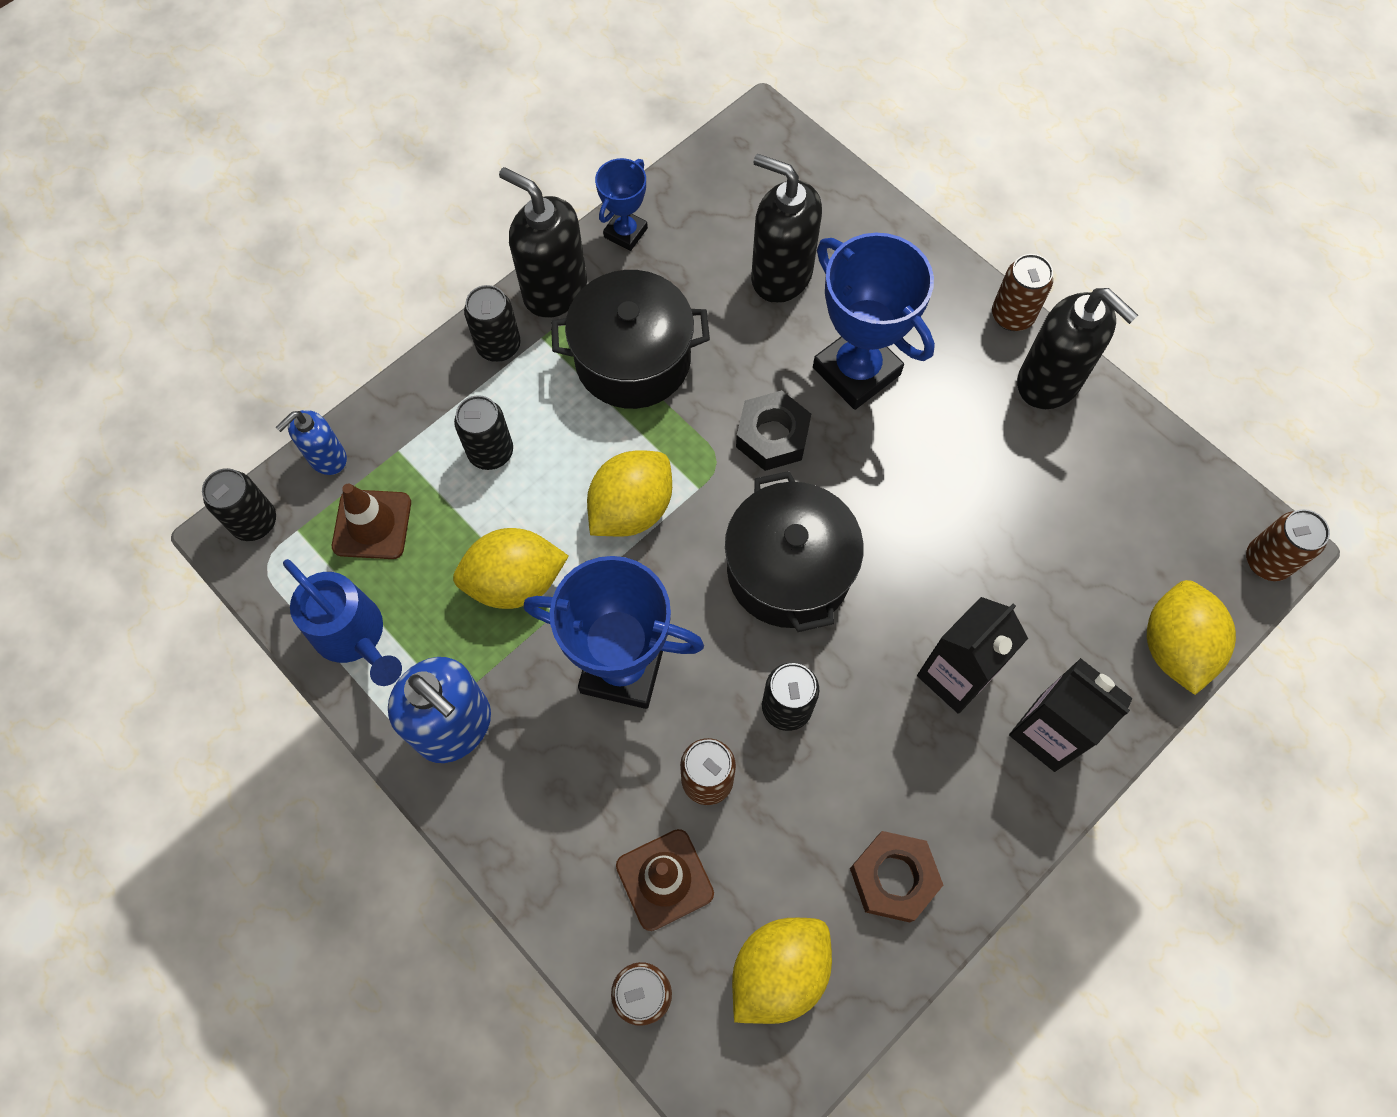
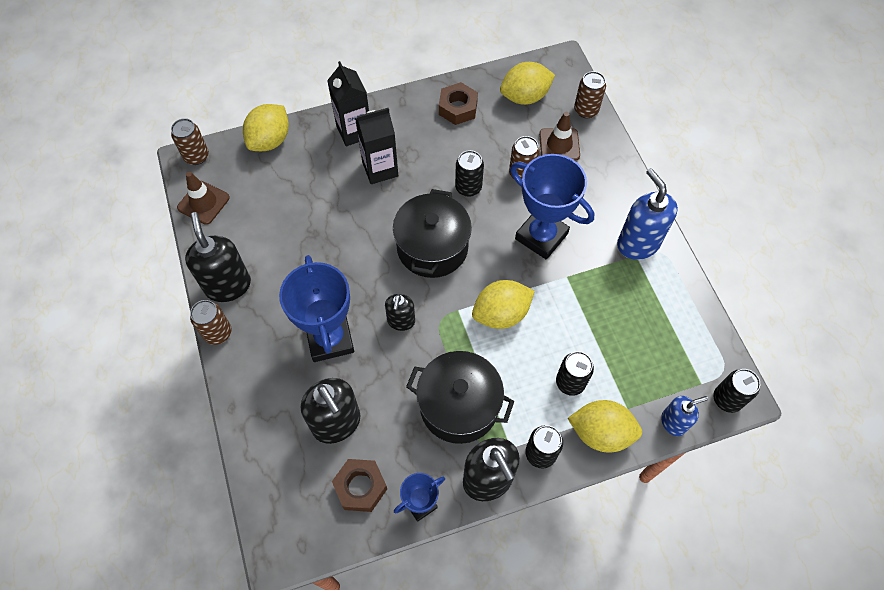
camera: 155 degrees left, 5 degrees down
(354, 636) = (680, 309): blue watering can -> none
(372, 524) = (655, 368): brown traffic cone -> brown traffic cone (203, 203)
(515, 582) = (582, 301): yellow lemon -> yellow lemon (600, 433)
(708, 221) = (360, 487): none -> brown nut
(772, 436) = (401, 321): black nut -> black soap dispenser

